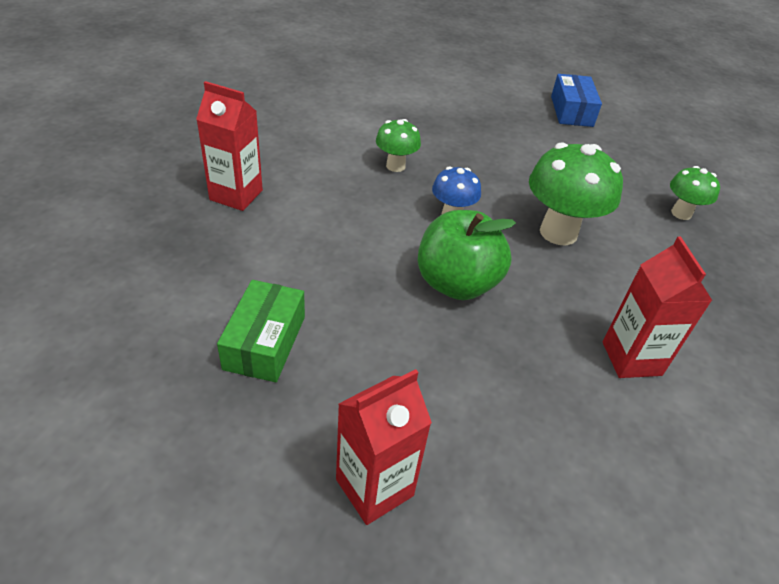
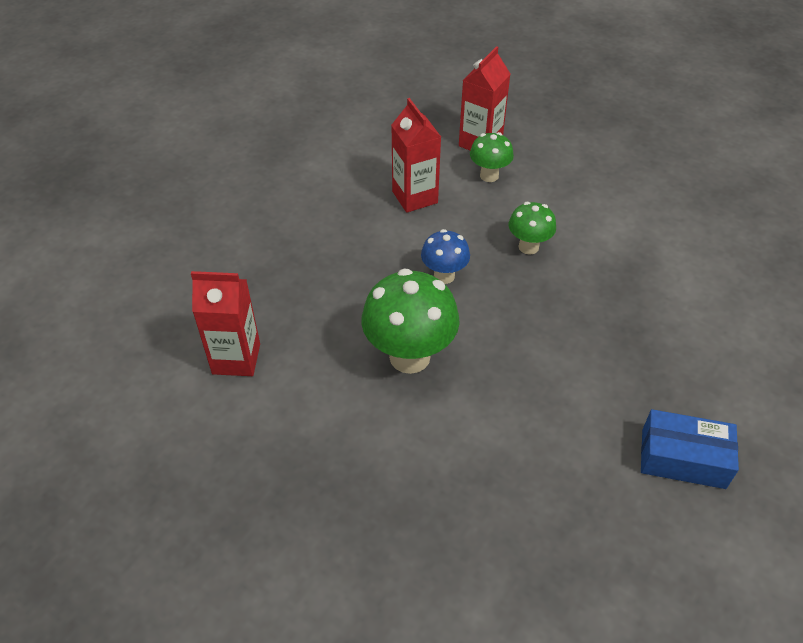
camera: 105 degrees right, 5 degrees up
(265, 342) = (313, 154): green box -> none
(374, 487) = (188, 192): red carton -> red carton (415, 197)
(456, 283) = (350, 261): green apple -> none
(681, 213) = (433, 501): green mushroom -> green mushroom (489, 176)

